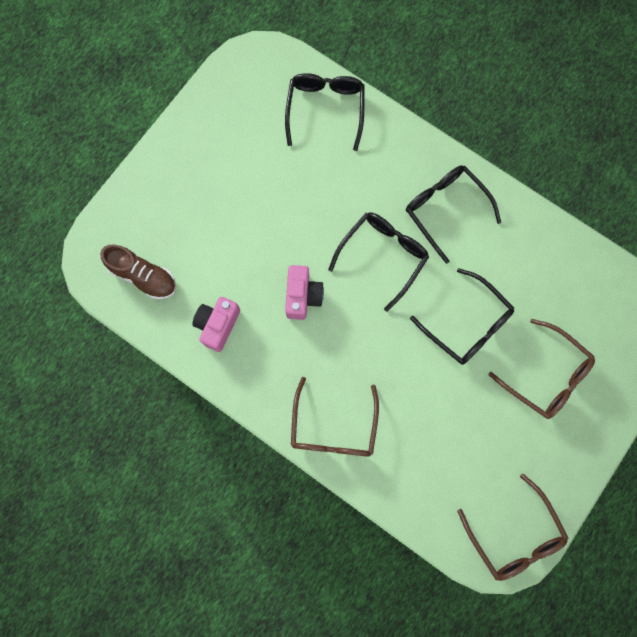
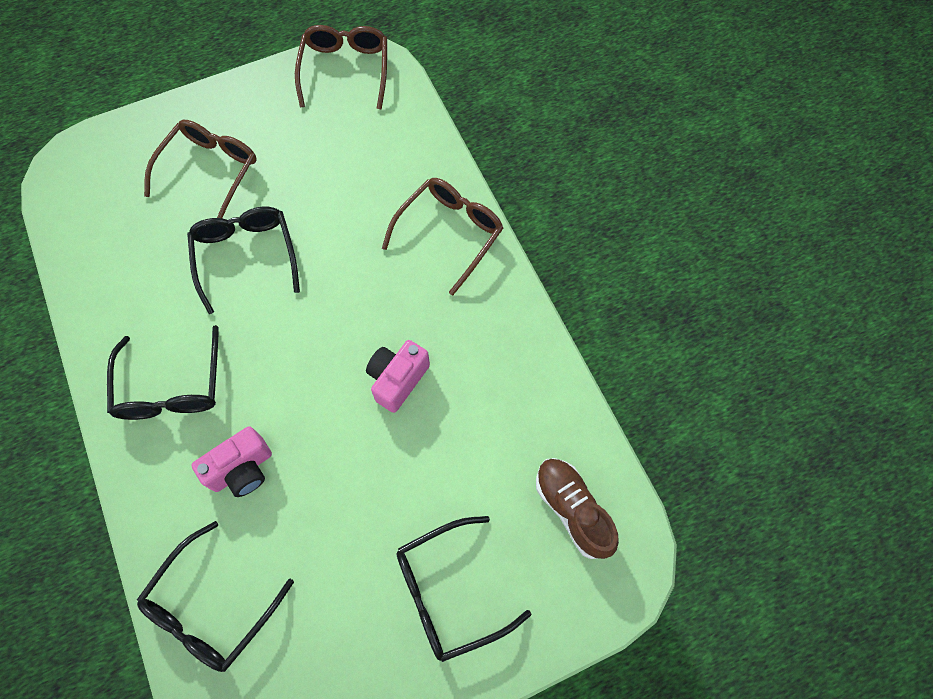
camera: 150 degrees left, 10 degrees down
(218, 325) = (512, 400): pink camera -> pink camera (242, 469)
(383, 256) = (278, 374): black glasses -> black glasses (448, 592)
(546, 375) = (210, 171): brown glasses -> brown glasses turned 45 degrees clockwise

